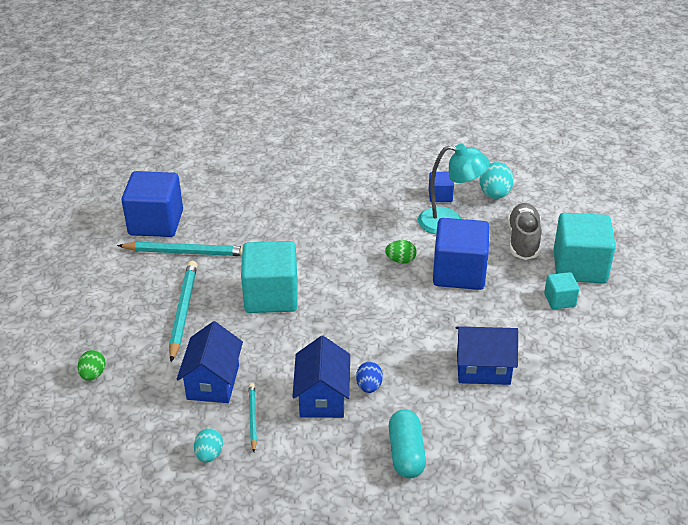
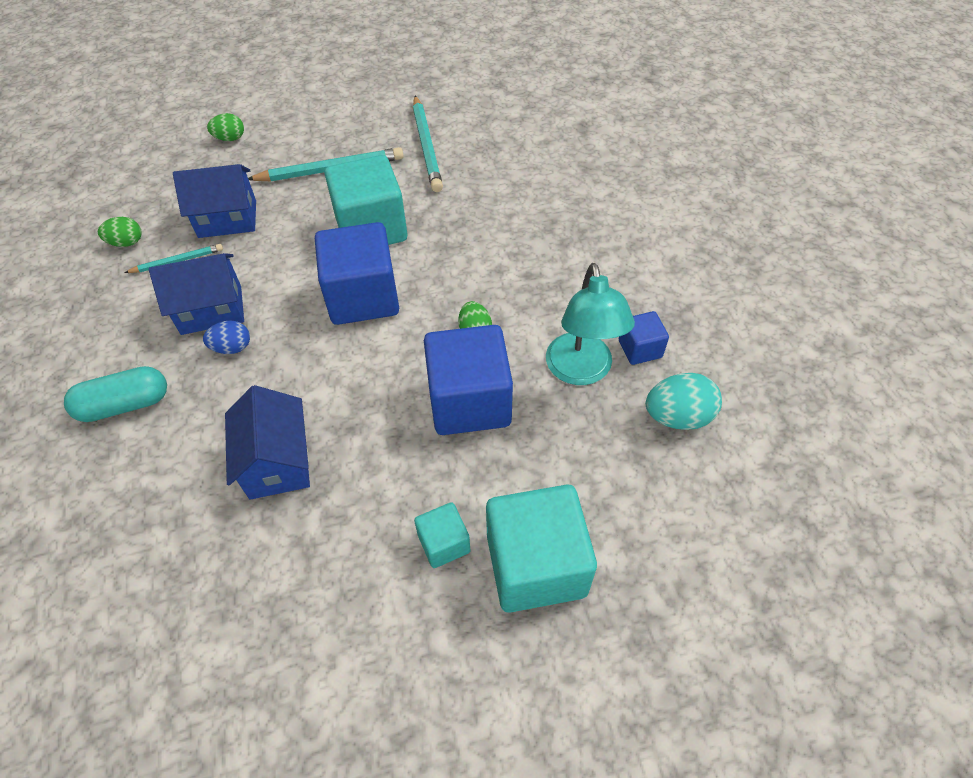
camera: 75 degrees right, 15 degrees up
(156, 223) = (468, 112): blue cube -> blue cube (363, 297)
(209, 454) = (126, 243): turquoise egg -> green egg
(523, 241) = (574, 473): grey shoe -> none

